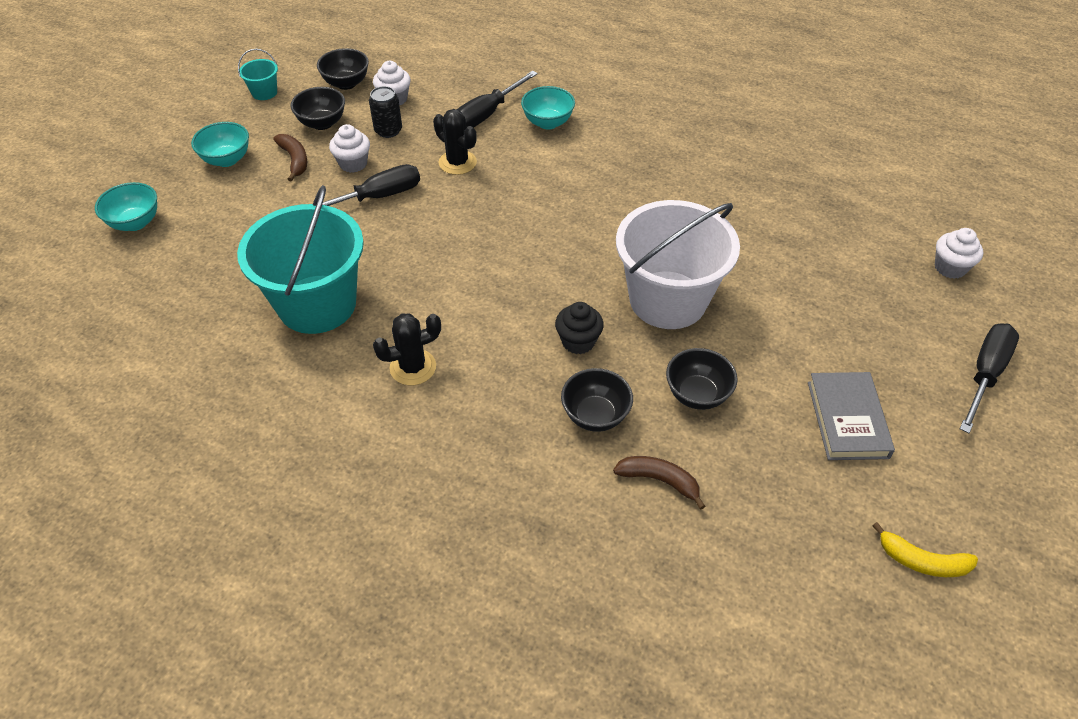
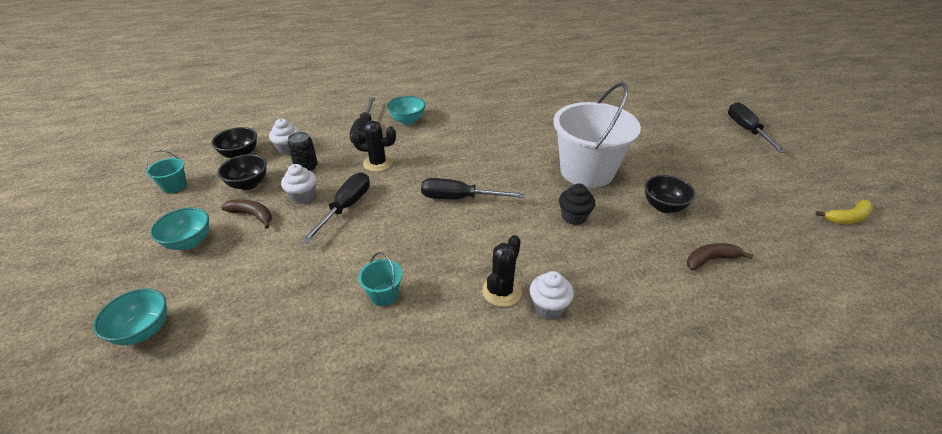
camera: 40 degrees left, 10 degrees down
(317, 304) = (384, 295): turquoise bucket -> turquoise bucket, size x0.40
(489, 250) = (459, 198): none -> black screwdriver
(595, 415) = (636, 248): black bowl -> none
(847, 419) = (733, 178): grey book -> none
(950, 267) = (673, 98): white cupcake -> white cupcake (548, 307)

